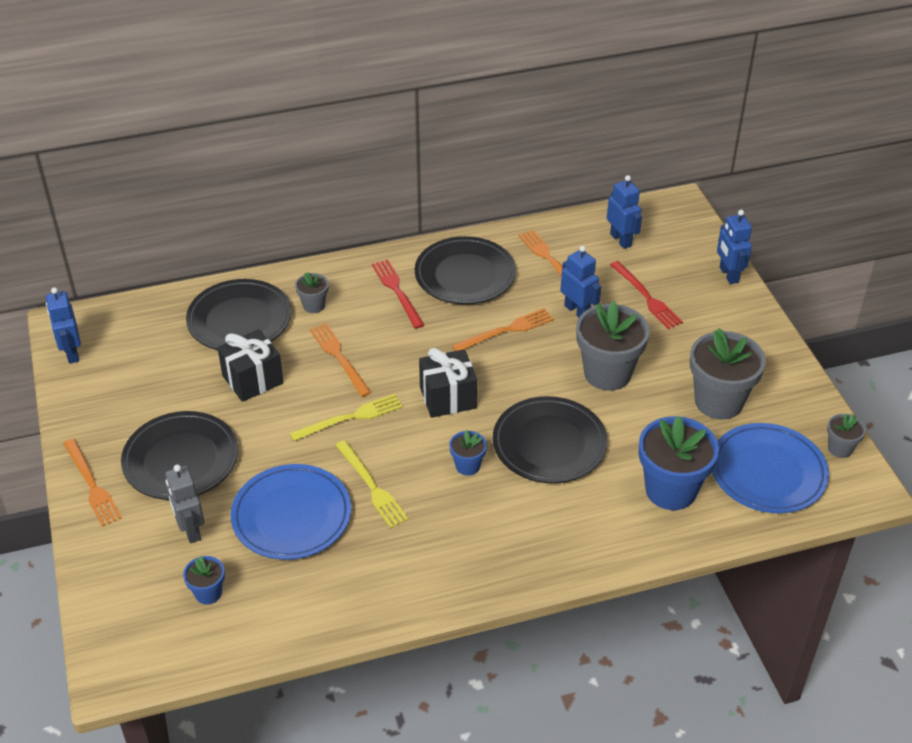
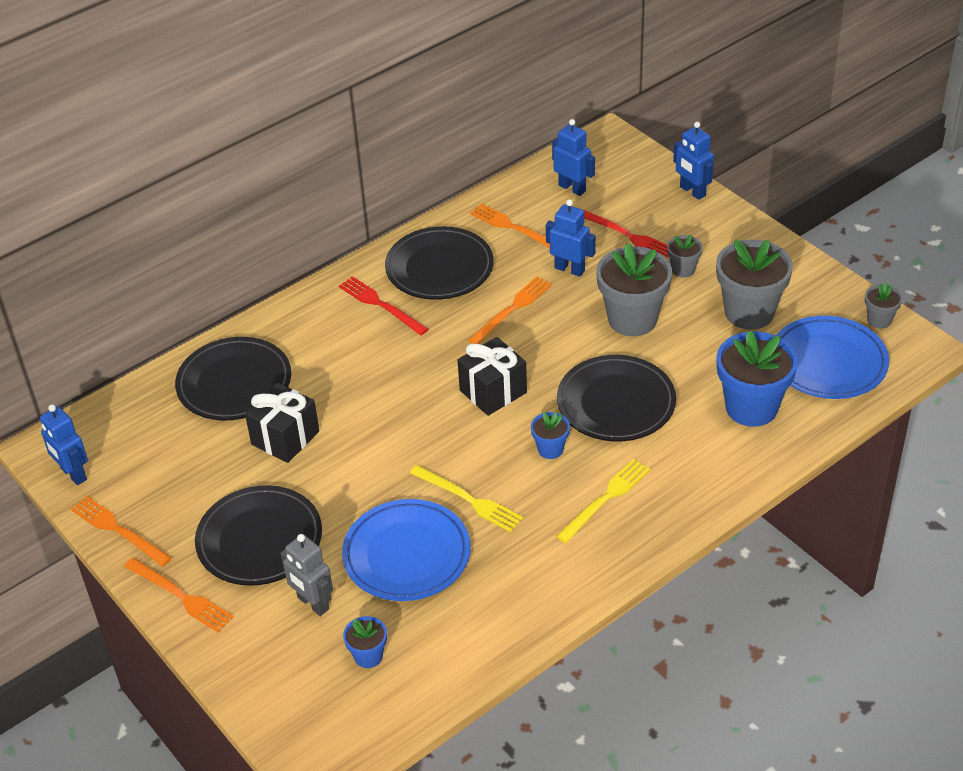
camera: 20 degrees left, 0 degrees up
(314, 305) = (303, 345): grey flower pot -> grey flower pot (683, 269)
(339, 357) = (361, 388): orange fork -> orange fork (118, 530)
(350, 418) = (408, 442): yellow fork -> yellow fork (606, 498)

